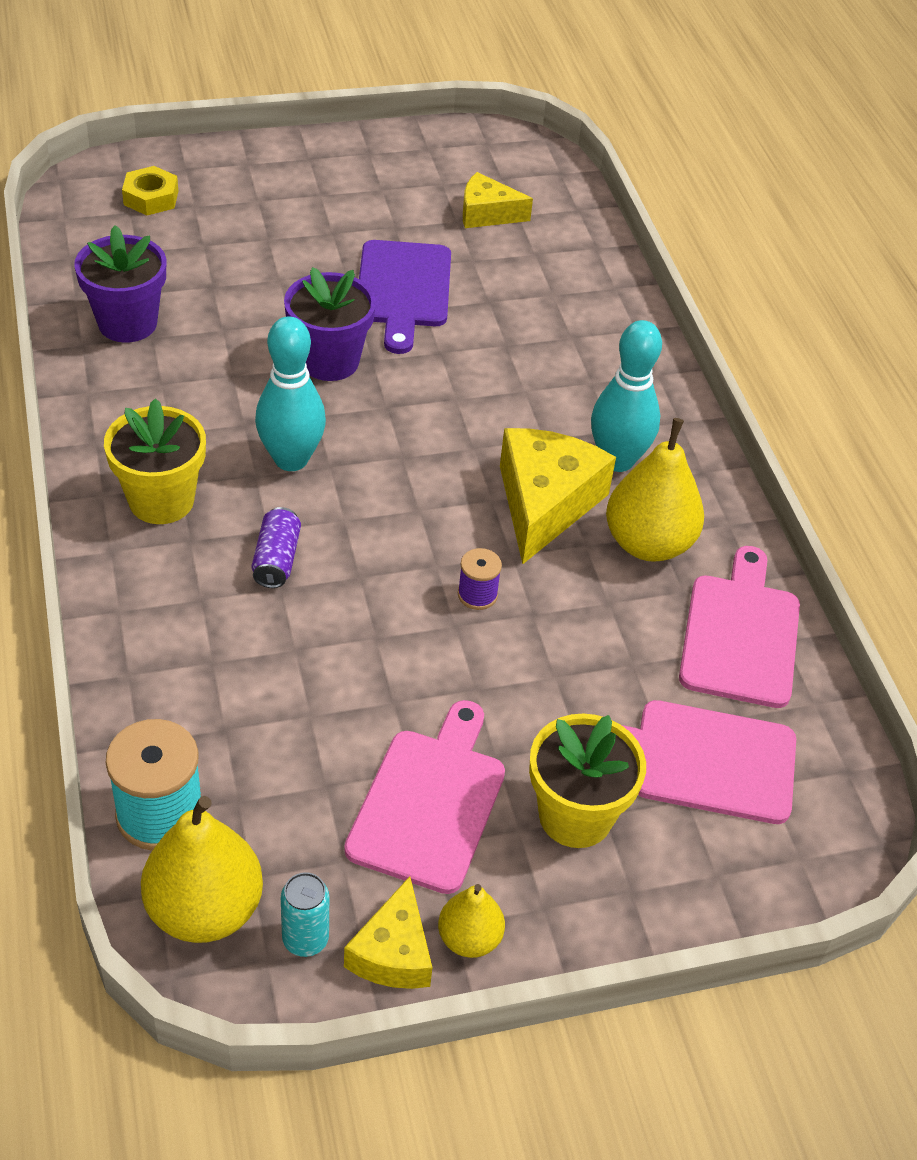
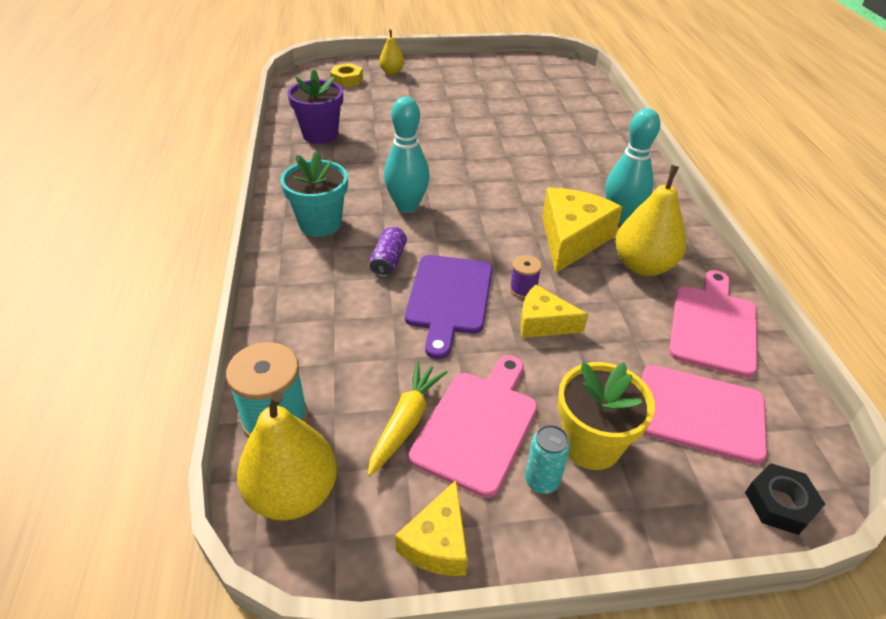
camera: 10 degrees right, 5 degrees down
(161, 500) = (320, 224): yellow flower pot -> turquoise flower pot
(305, 939) = (368, 525): turquoise can -> turquoise can (542, 481)
(329, 361) = (438, 158): purple flower pot -> none
(335, 805) = (406, 422): none -> yellow carrot
(403, 289) = (487, 126): purple cutting board -> purple cutting board (449, 298)
(469, 938) = (501, 536): yellow pear -> yellow pear (392, 72)
(487, 214) = (540, 94): yellow cheese -> yellow cheese (543, 323)
(801, 870) = (780, 503): none -> black nut

